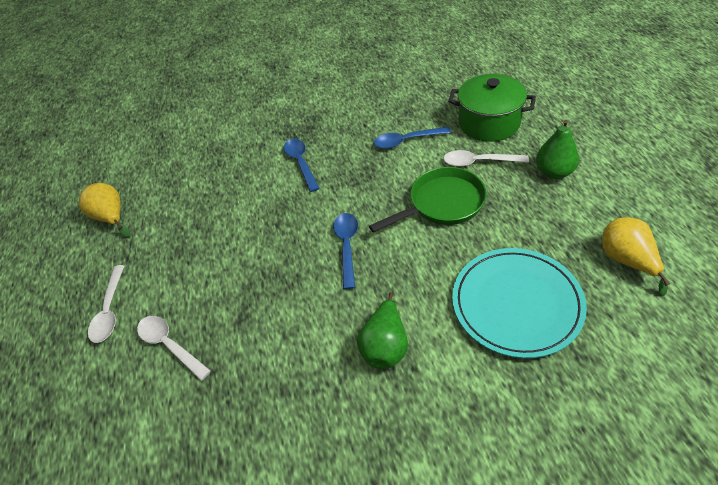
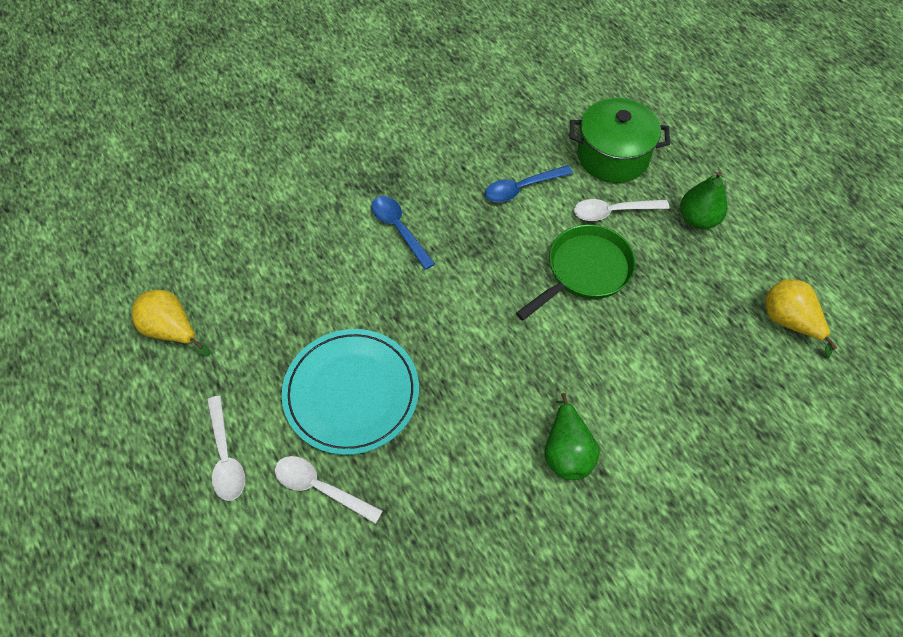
camera: 20 degrees left, 10 degrees up
(347, 246) = (490, 338): blue spoon -> none
(516, 303) = (690, 385): turquoise plate -> turquoise plate (351, 393)

